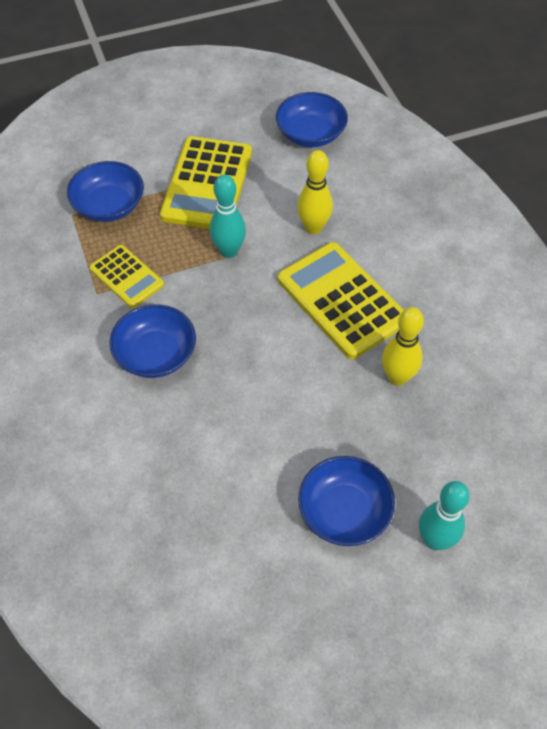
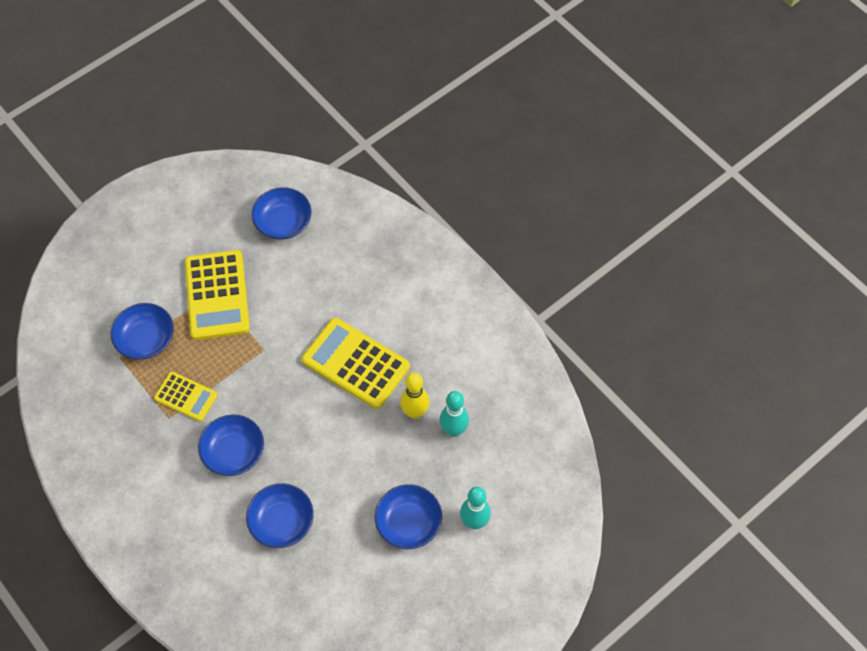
camera: 20 degrees left, 5 degrees up
(180, 455) = (282, 522): none -> blue bowl
(229, 251) = (256, 349): turquoise bowling pin -> turquoise bowling pin (453, 430)
(313, 227) = (314, 308): yellow bowling pin -> none

